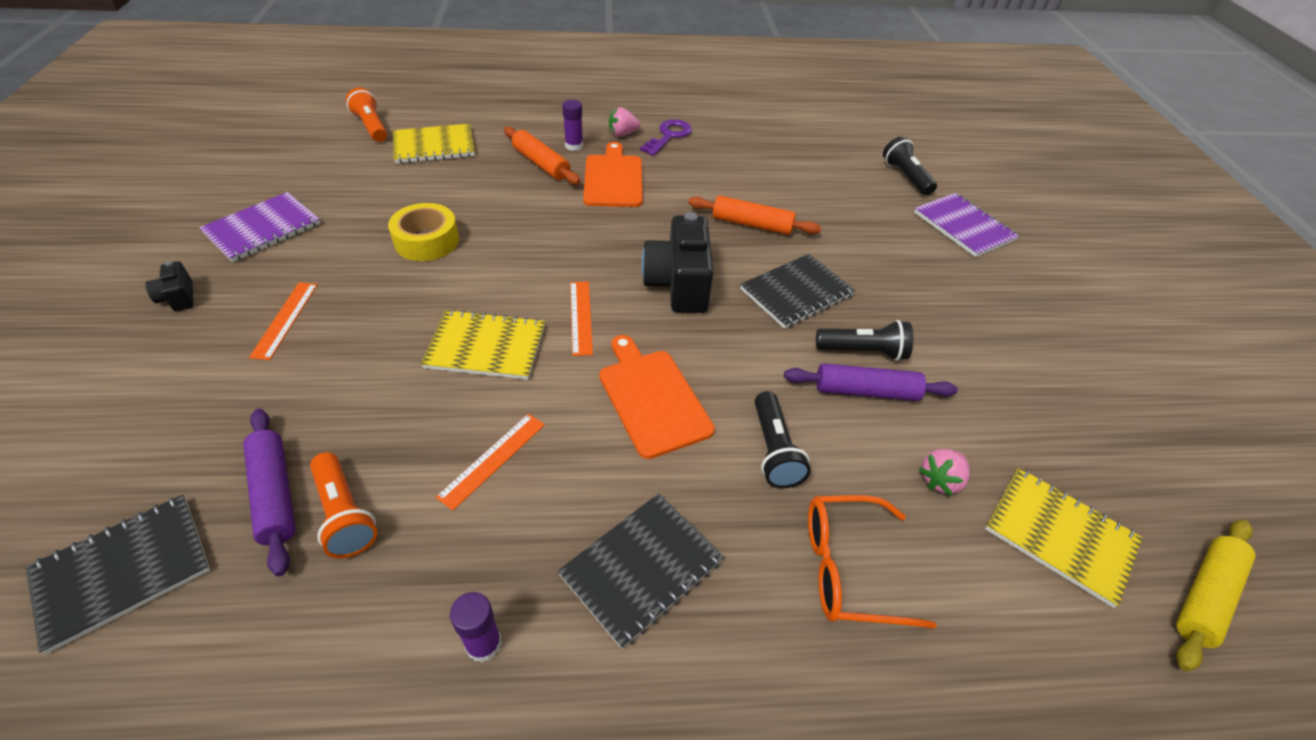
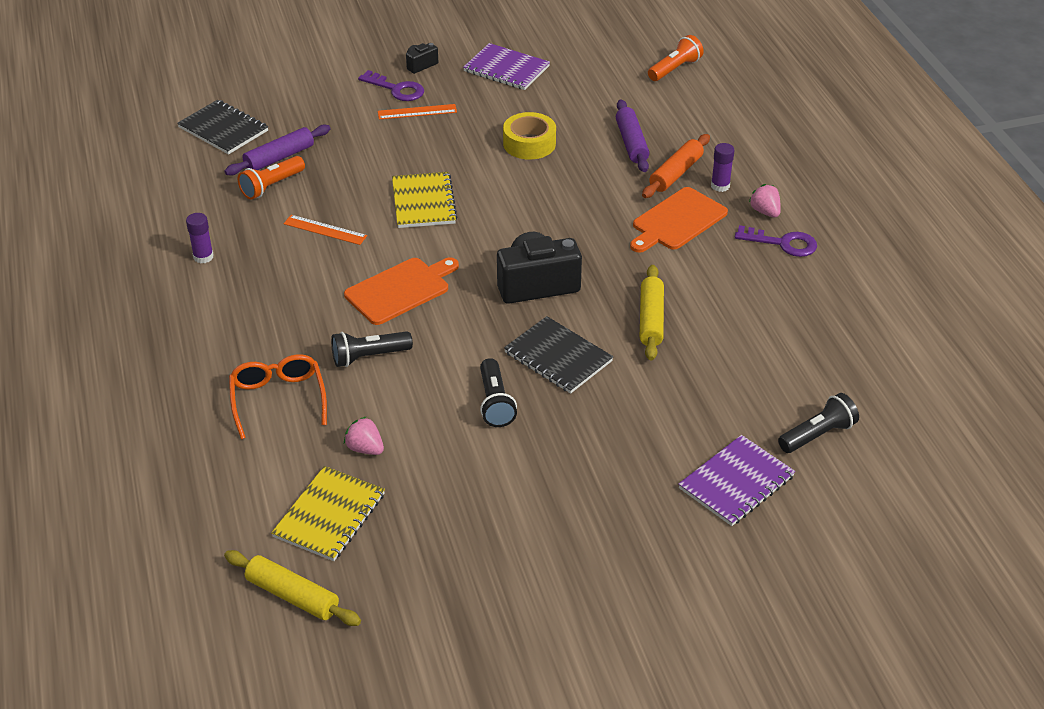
camera: 80 degrees right, 5 degrees down
(213, 330) = (396, 89): none -> purple key
(434, 146) = (666, 109): yellow notebook -> none
(580, 317) = (473, 239): orange ruler -> none
(613, 179) = (677, 221): orange cutting board -> orange cutting board turned 150 degrees clockwise
(641, 568) = (260, 307): black notebook -> none
(751, 224) = (651, 319): orange rolling pin -> yellow rolling pin
(866, 391) = (447, 405): purple rolling pin -> purple rolling pin (631, 143)

